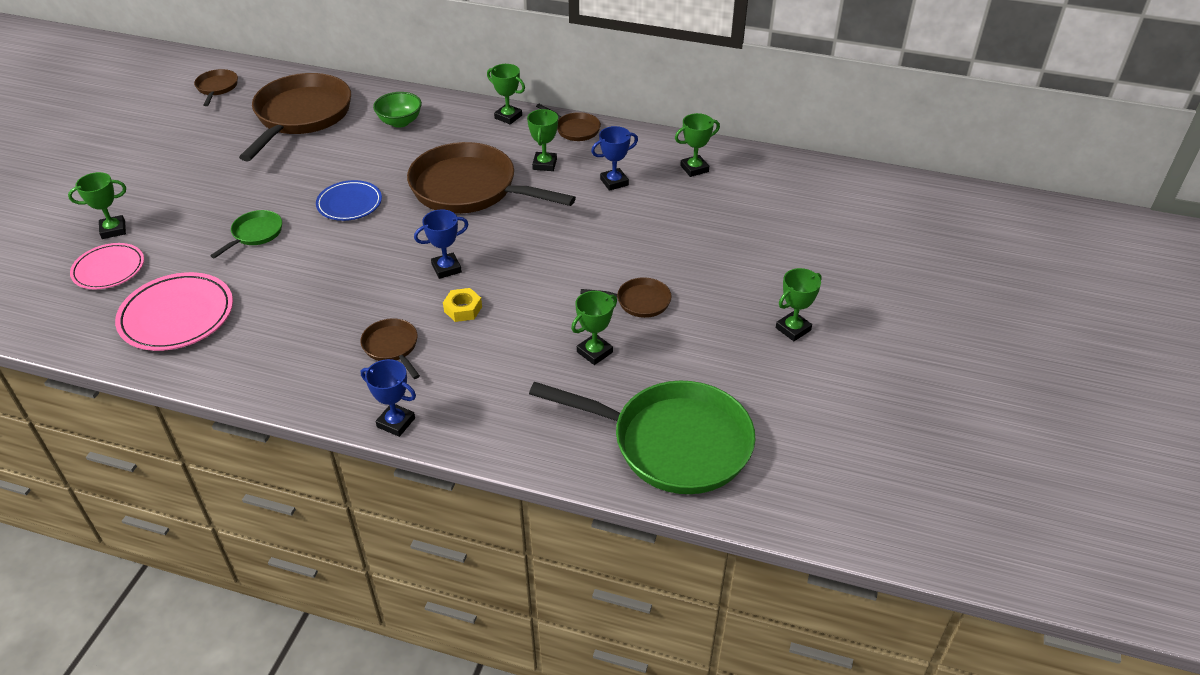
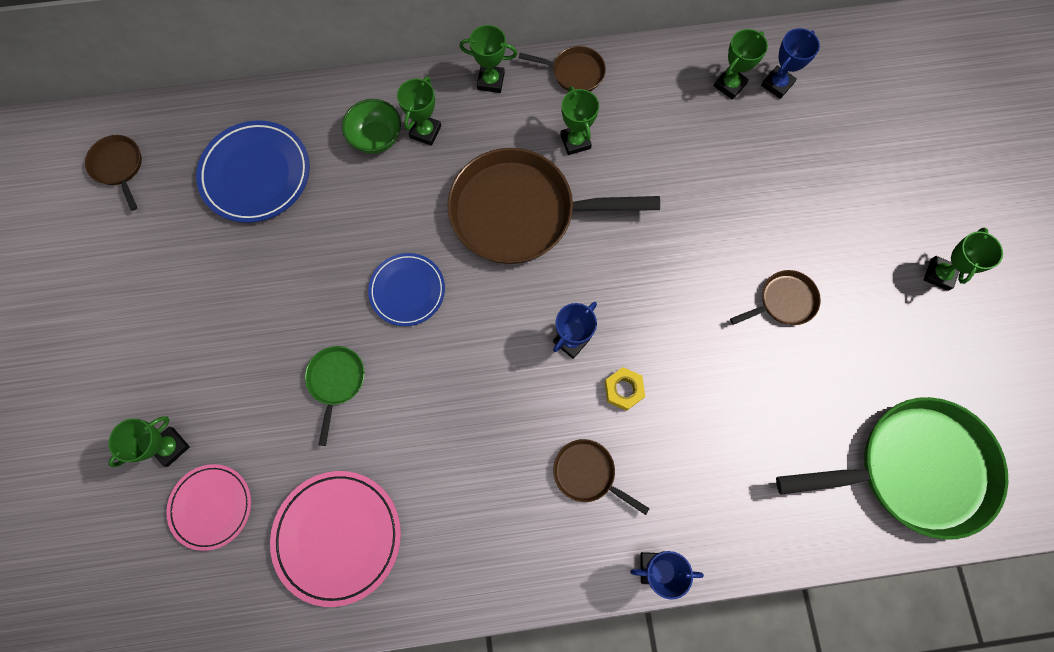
camera: 25 degrees left, 30 degrees up
(301, 116) = (256, 174): brown pan -> blue plate
(594, 352) = (781, 388): green trophy -> green trophy (425, 132)
(614, 182) = (662, 139): blue trophy -> blue trophy (777, 84)

